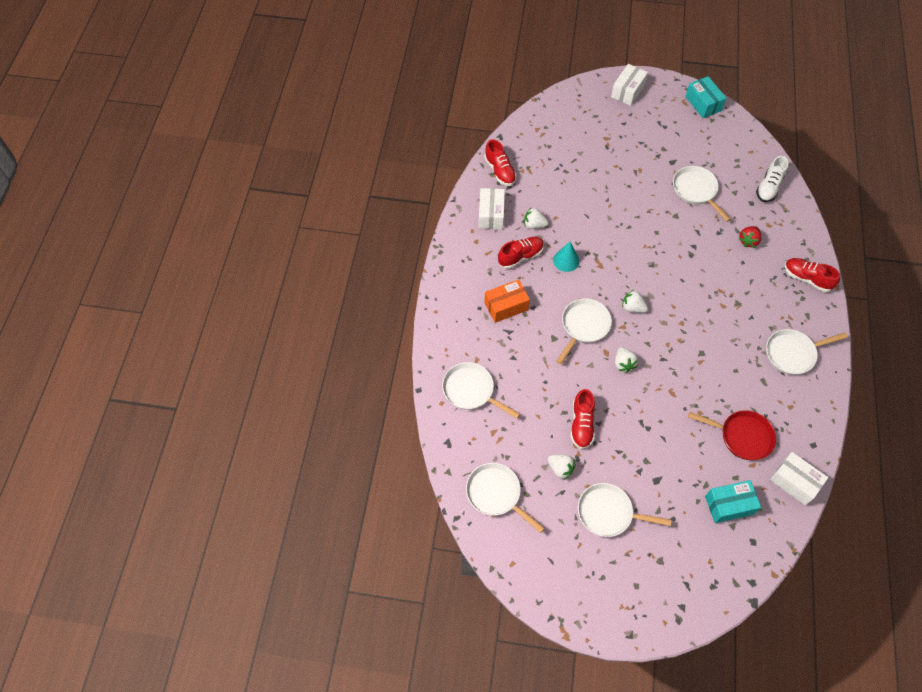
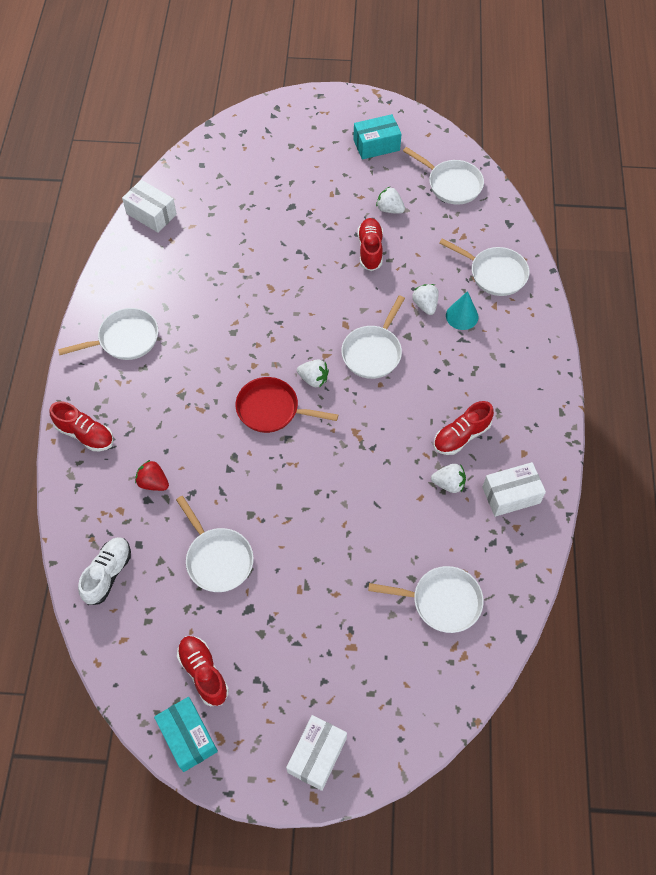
camera: 175 degrees right, 0 degrees up
(491, 214) = (511, 495): white box -> white box turned 75 degrees clockwise
(500, 171) = (510, 570): red shoe -> red shoe (203, 673)
(506, 306) = (470, 369): orange box -> none
(566, 260) = (400, 435): turquoise cone -> turquoise cone (462, 316)
(608, 513) = (340, 177): white pan -> white pan (441, 601)
(623, 363) = (325, 313): white strawberry -> white strawberry (425, 305)
(729, 505) = (220, 191): turquoise box -> turquoise box (376, 145)
(742, 436) = (198, 251): red pan -> red pan (272, 409)
(748, 241) = (153, 482): red strawberry -> red strawberry turned 90 degrees counterclockwise

